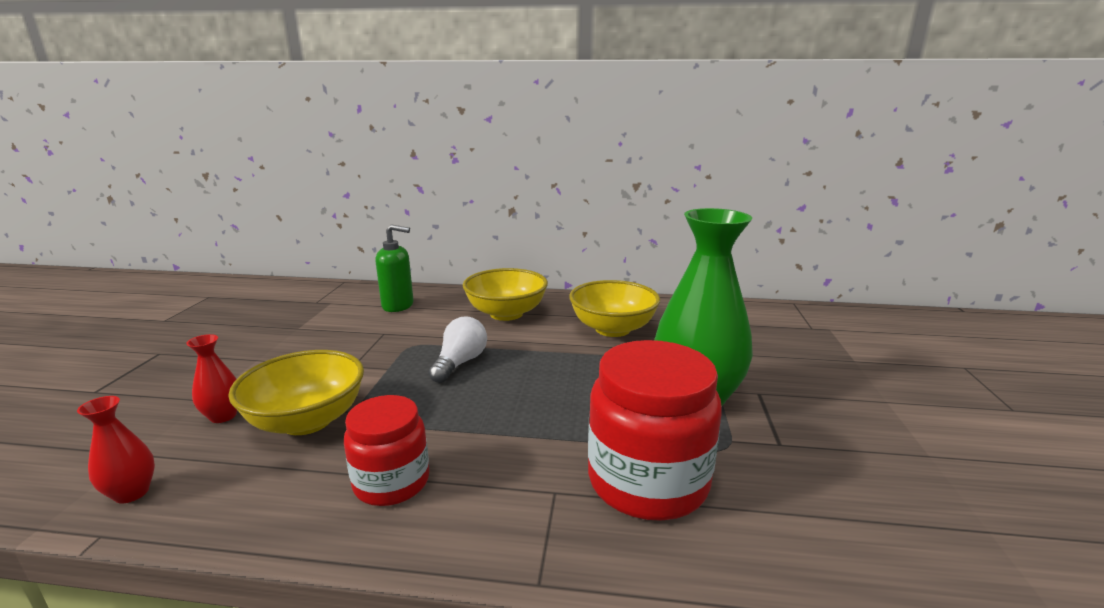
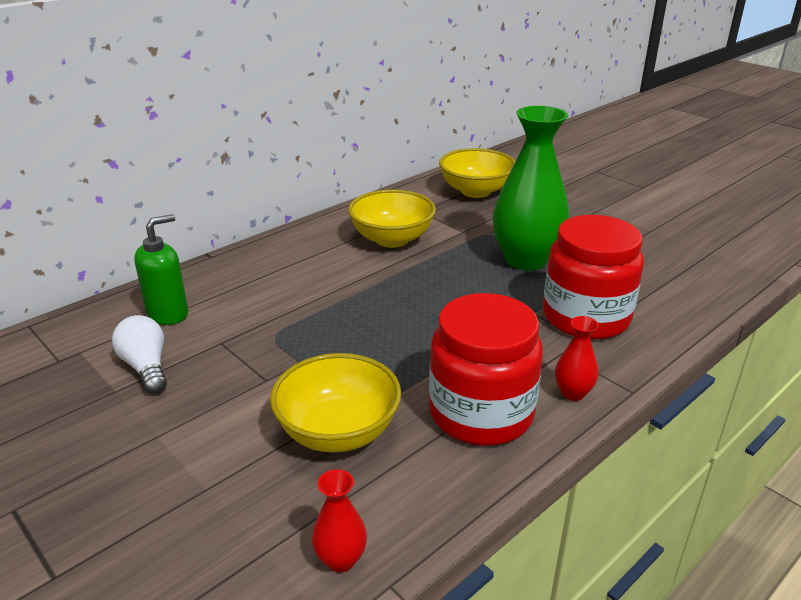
camera: 50 degrees left, 10 degrees up
(223, 416) = (261, 481): red vase -> red vase (573, 393)
(391, 482) = (481, 413): red jar -> red jar, size x1.61
(460, 363) = (346, 324): white light bulb -> white light bulb (146, 367)
(506, 313) = (288, 268): yellow bowl -> yellow bowl (475, 191)

